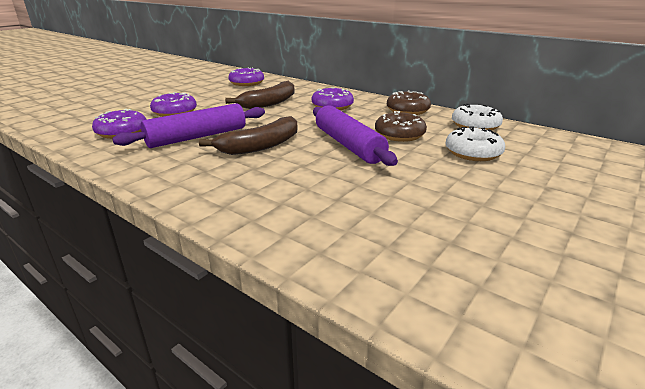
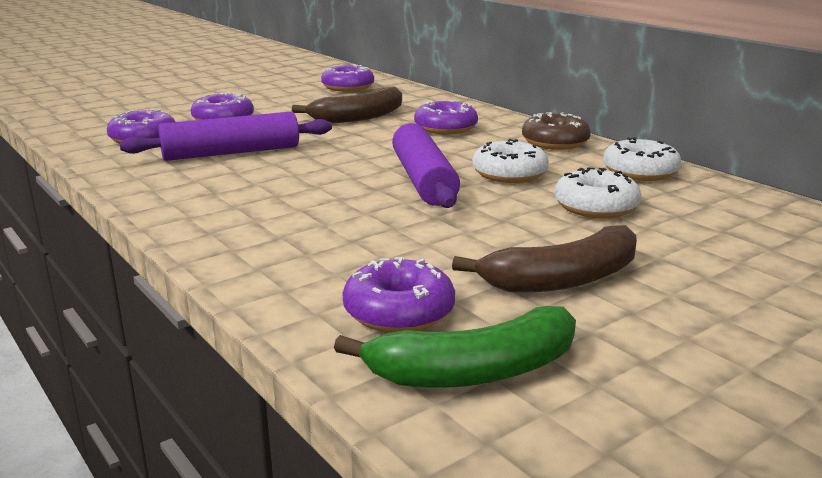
camera: 15 degrees right, 5 degrees down
(260, 146) = (304, 171): brown banana -> brown banana (563, 279)
(399, 135) = (509, 174): brown donut -> white donut
(421, 259) = (399, 312): none -> purple donut
(522, 308) = (474, 371): none -> green banana

